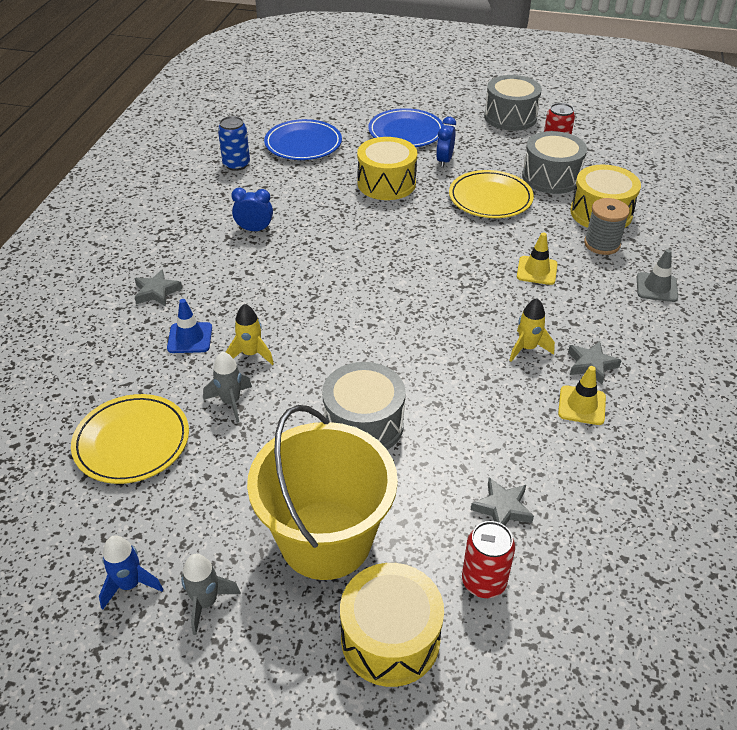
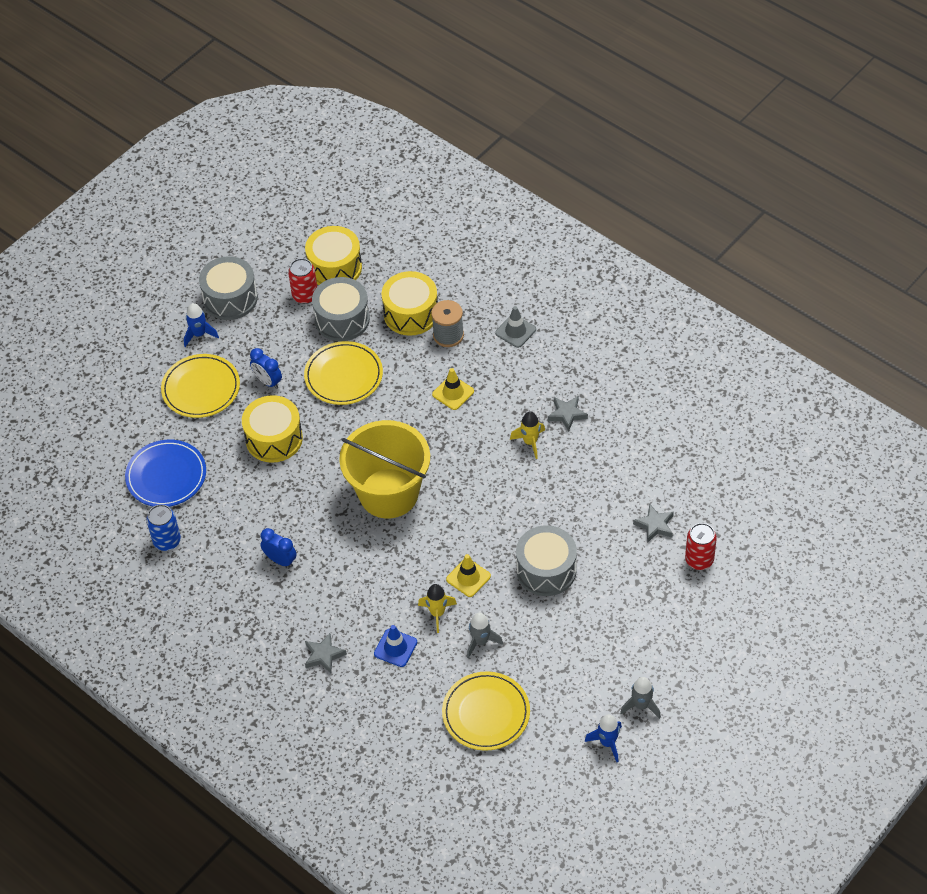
camera: 60 degrees left, 10 degrees up
(254, 230) = (280, 560): blue clock -> blue clock turned 90 degrees clockwise
(326, 539) = (628, 627): yellow bucket -> yellow bucket (389, 493)
(390, 638) = (711, 621): yellow drum -> yellow drum (335, 267)
(406, 132) = (201, 388): blue plate -> yellow plate
(459, 115) = (199, 334): none -> blue rocket
(581, 405) = (599, 440): yellow traffic cone -> yellow traffic cone (468, 578)

